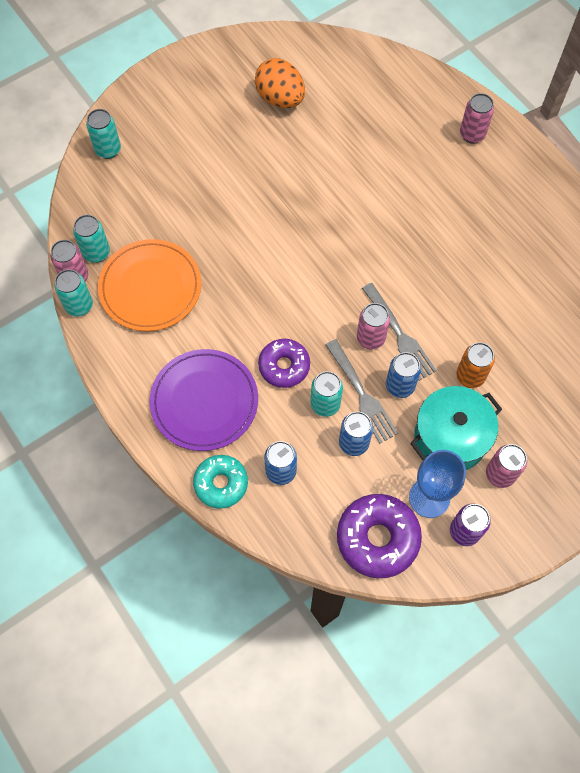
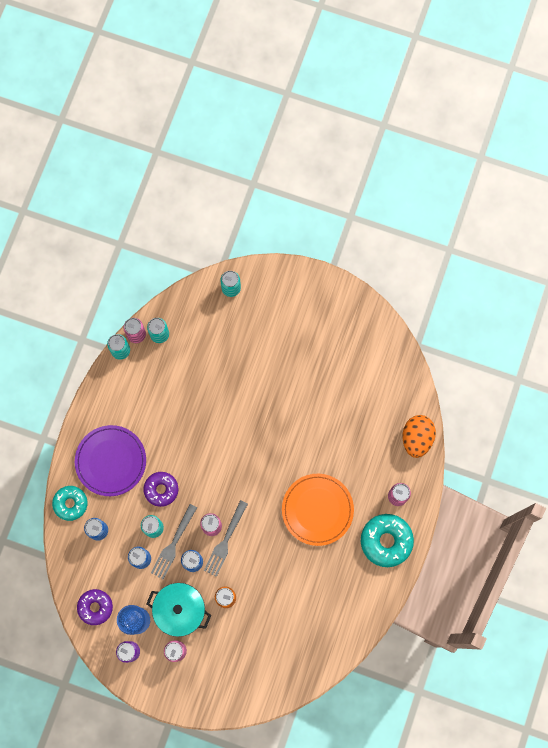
camera: 55 degrees right, 10 degrees up
(150, 287) = (159, 381): orange plate -> orange plate (317, 509)
(280, 98) = (340, 362): orange egg -> orange egg (416, 438)
(377, 538) = (95, 607): purple donut -> purple donut, size x0.67
(515, 174) = (386, 541): none -> turquoise donut

